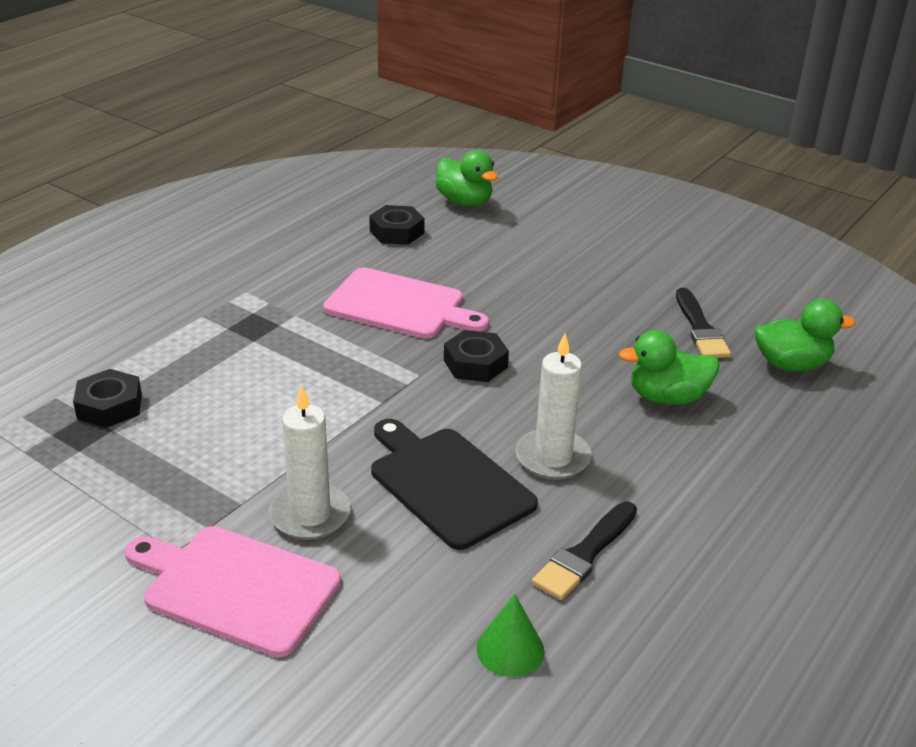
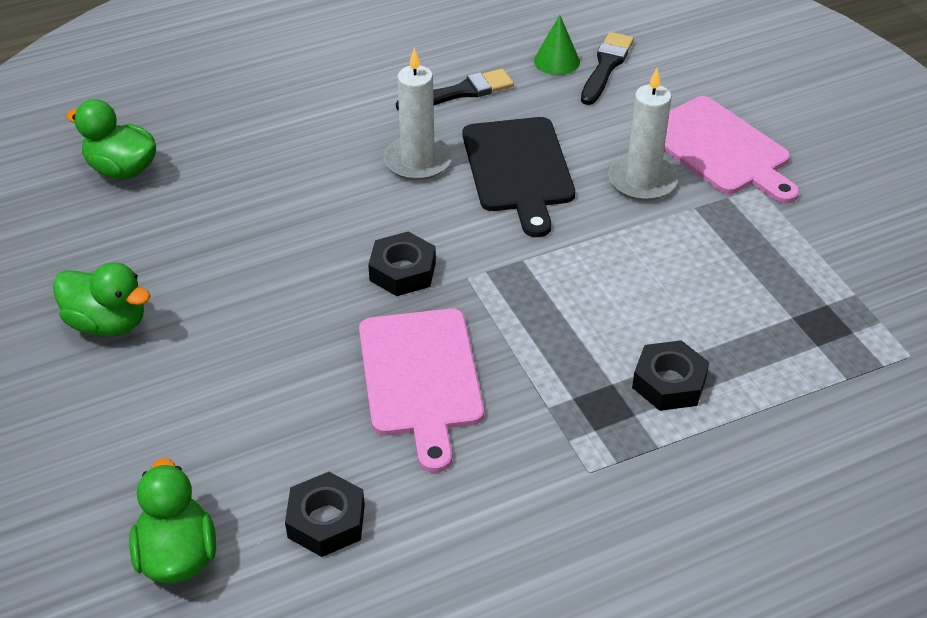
camera: 150 degrees left, 10 degrees up
(109, 406) = (791, 348): black nut -> black nut (669, 383)
(399, 305) = (420, 378): pink cutting board -> pink cutting board turned 150 degrees counterclockwise
(667, 397) = (268, 177): green duck -> green duck (108, 323)
(700, 328) = (147, 233): black brush -> black brush (606, 66)

